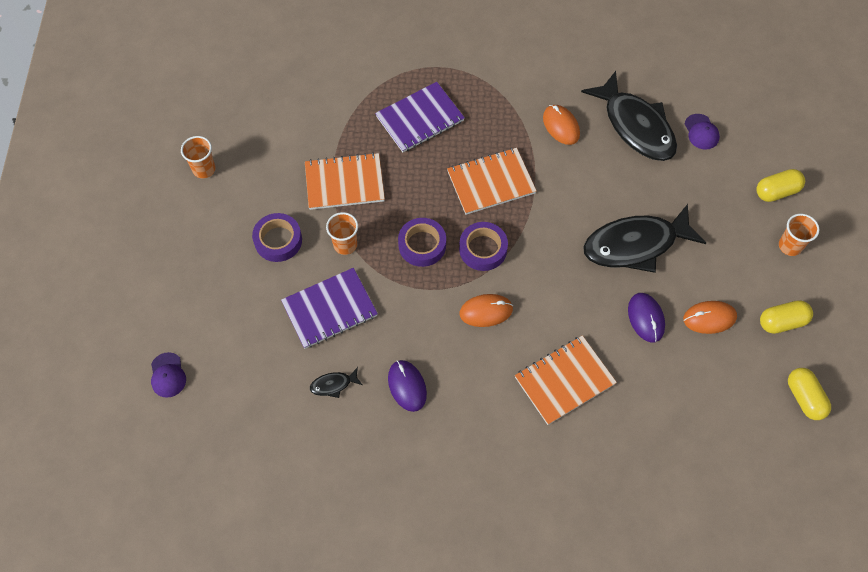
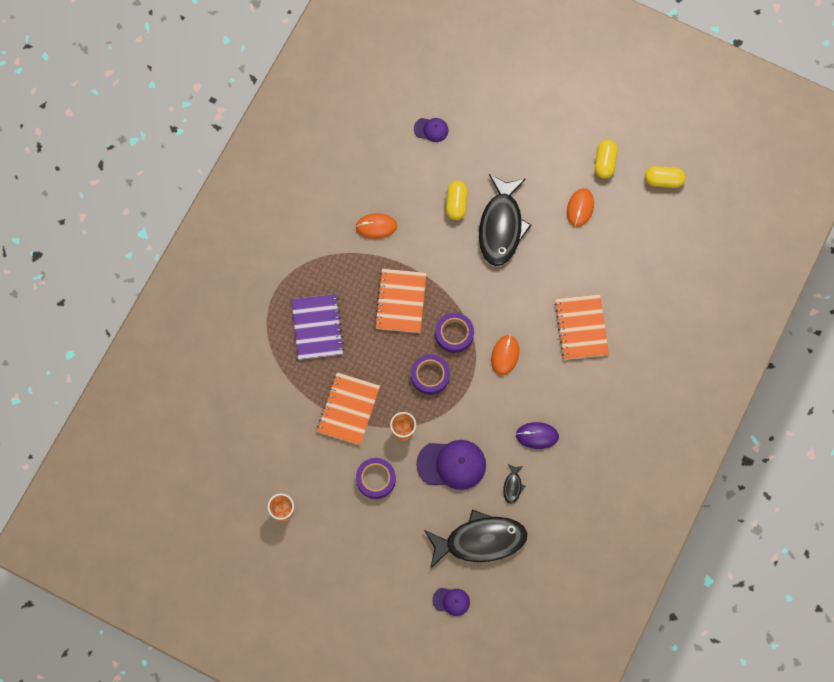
camera: 65 degrees left, 10 degrees up
(329, 309) = (451, 464): purple notebook -> purple cap
(635, 126) = (403, 173): black fish -> black fish (480, 540)
(646, 318) = (560, 250): purple mouse -> none
(776, 191) = (505, 107): yellow capsule -> yellow capsule (456, 203)
(790, 246) = (551, 123): orange cup -> none

